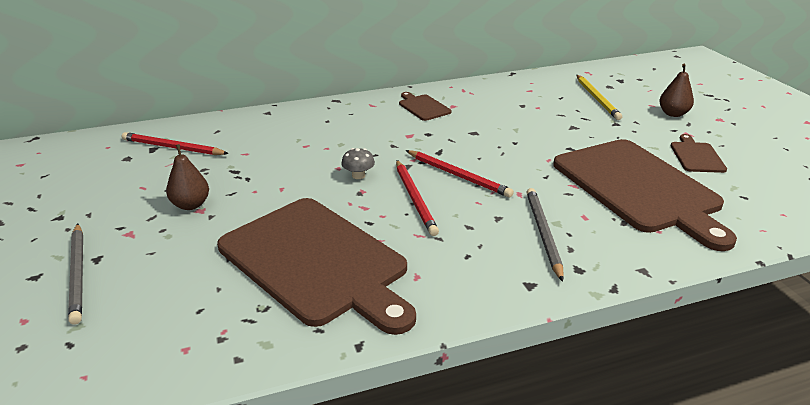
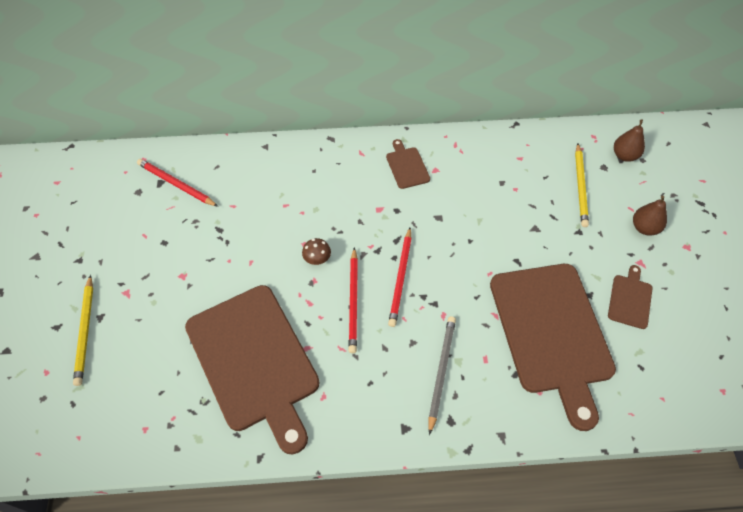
camera: 15 degrees right, 25 degrees up
(78, 274) = (85, 331): grey pencil -> yellow pencil
(191, 205) = (177, 267): brown pear -> brown pear (624, 156)
(358, 175) = (317, 259): grey mushroom -> brown mushroom
(458, 175) = (401, 278): red pencil -> red pencil turned 45 degrees clockwise

